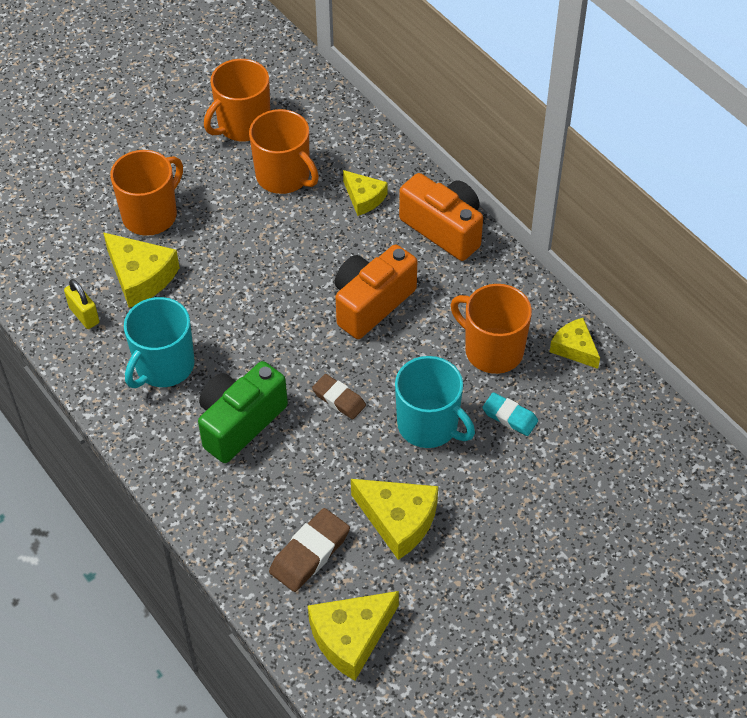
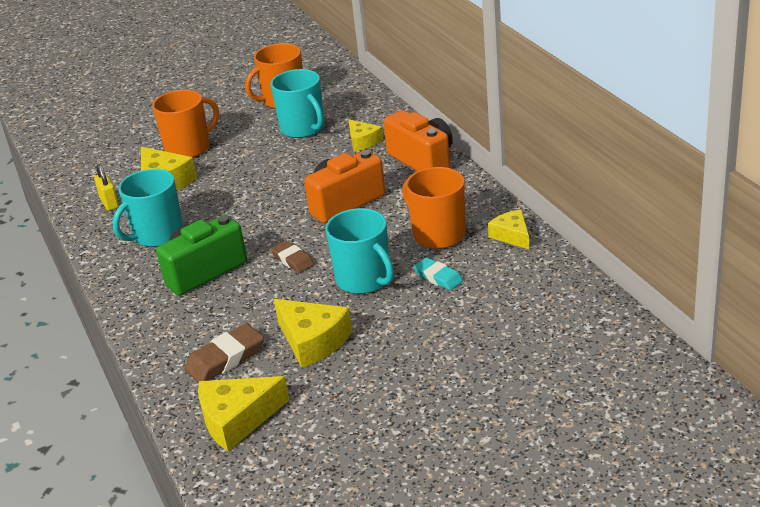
camera: 15 degrees right, 20 degrees down
(284, 176) = (303, 128): orange mug -> turquoise mug

